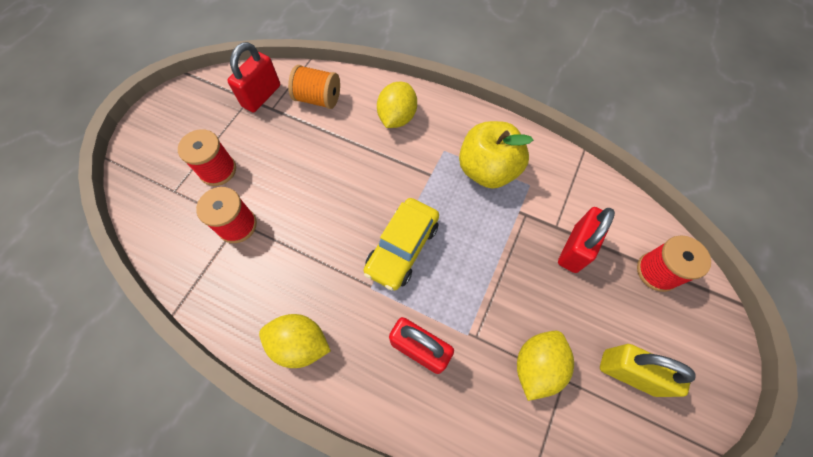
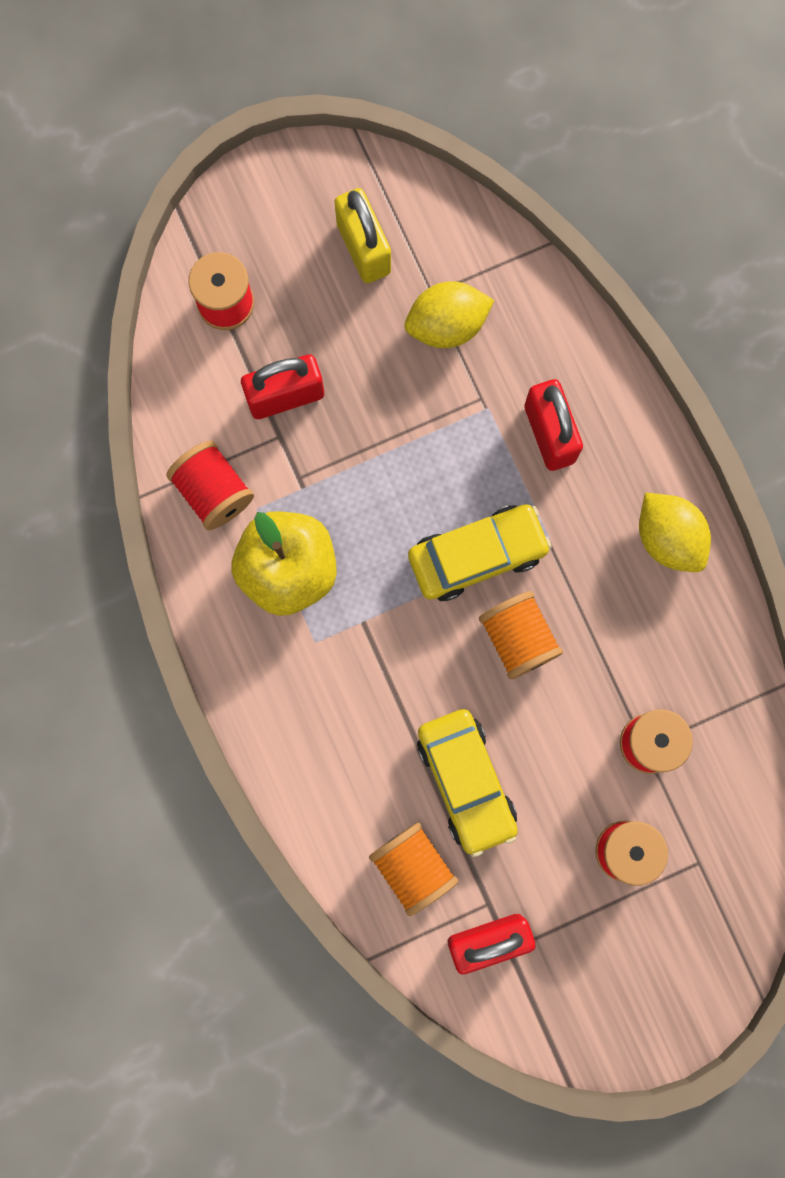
camera: 140 degrees left, 15 degrees up
(321, 145) = (466, 782): none -> yellow car
(346, 224) = (518, 638): none -> orange spool
(397, 118) = (331, 743): yellow lemon -> none
(557, 177) = (213, 491): none -> red spool

